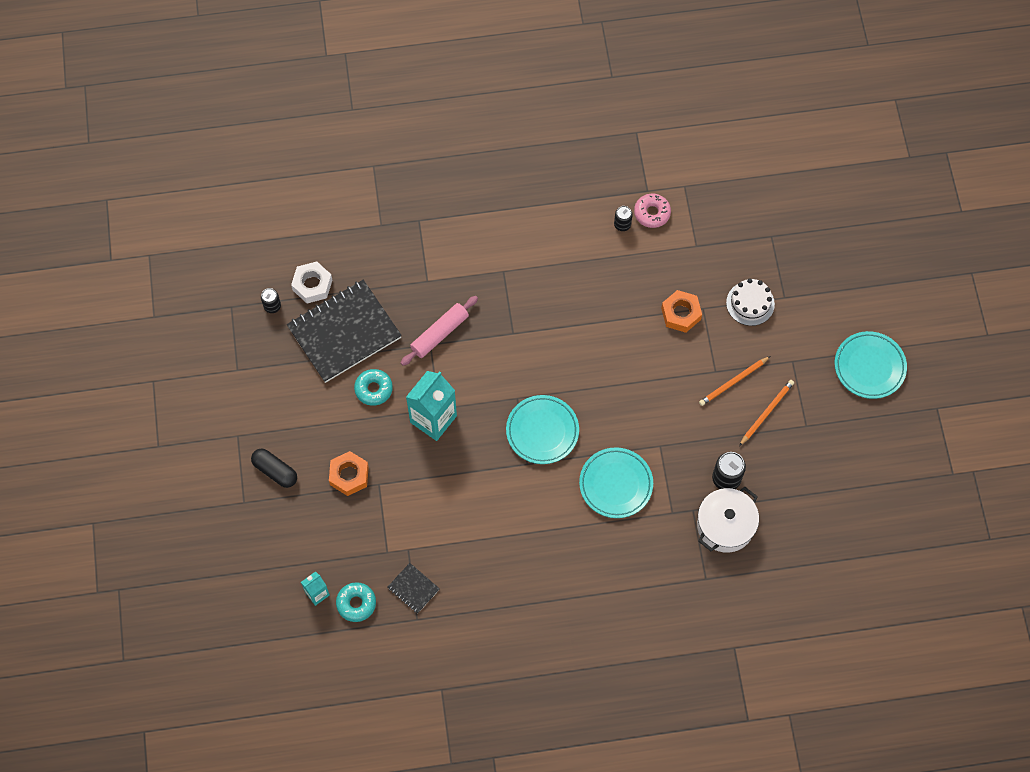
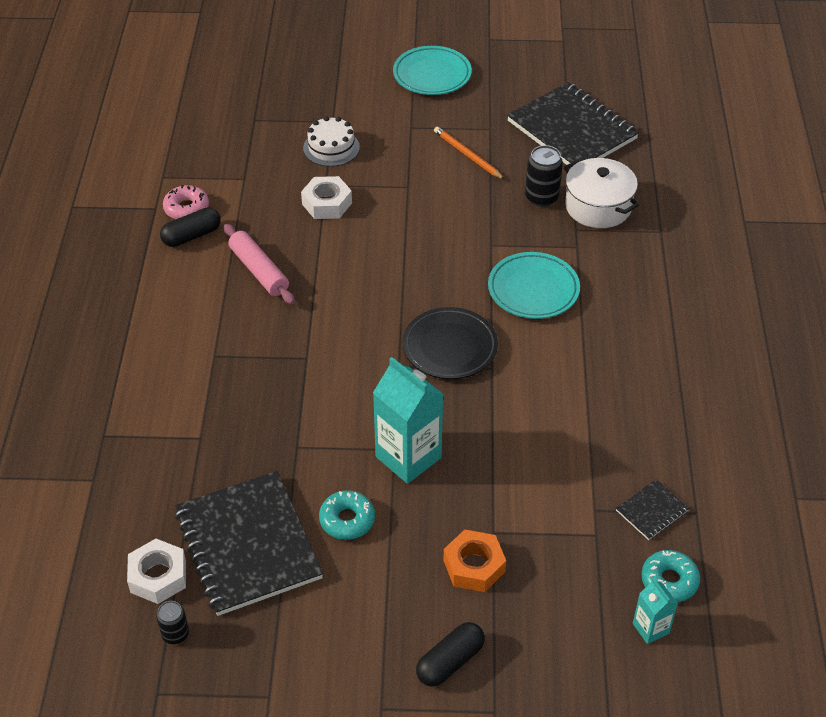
camera: 80 degrees left, 20 degrees down
(440, 334) = (284, 434): pink rolling pin -> pink rolling pin (259, 271)
(542, 431) = (450, 347): turquoise plate -> black plate
(622, 224) = (192, 236): black can -> black capsule
(681, 314) = (327, 203): orange nut -> white nut
(733, 382) = (424, 174): orange pencil -> none
(821, 495) = (572, 130): none -> black notebook

